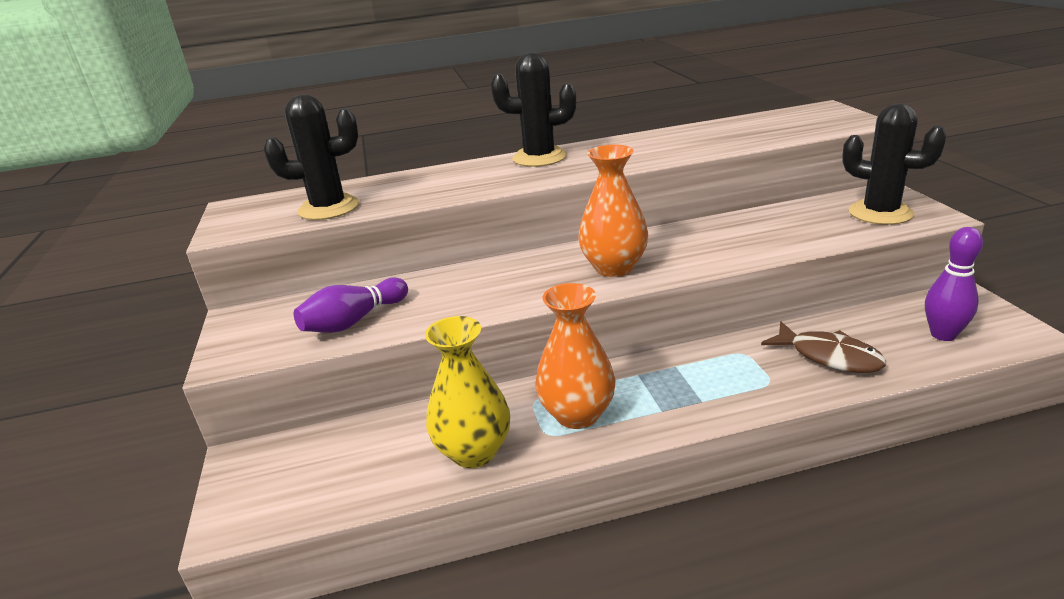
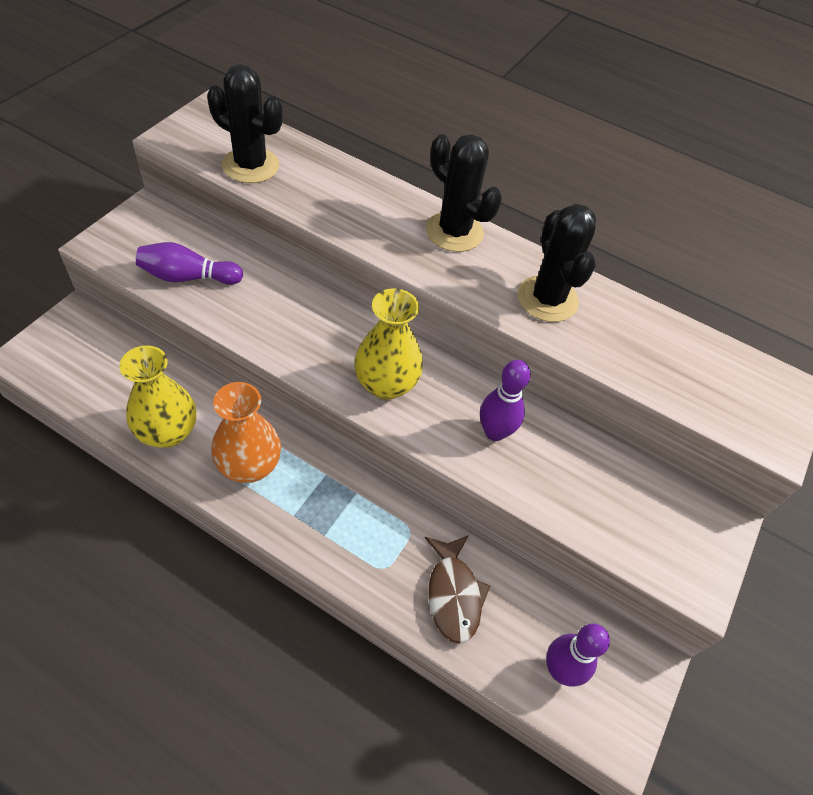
camera: 35 degrees right, 25 degrees up
(614, 267) = (386, 384): orange vase -> yellow vase
(718, 240) = (494, 432): none -> purple bowling pin
(880, 213) = (665, 536): black cactus -> black cactus (547, 299)

